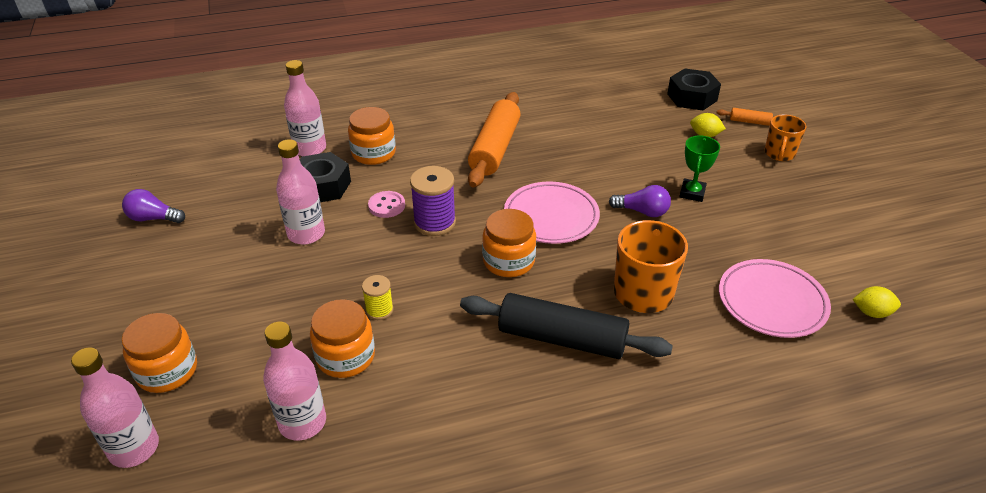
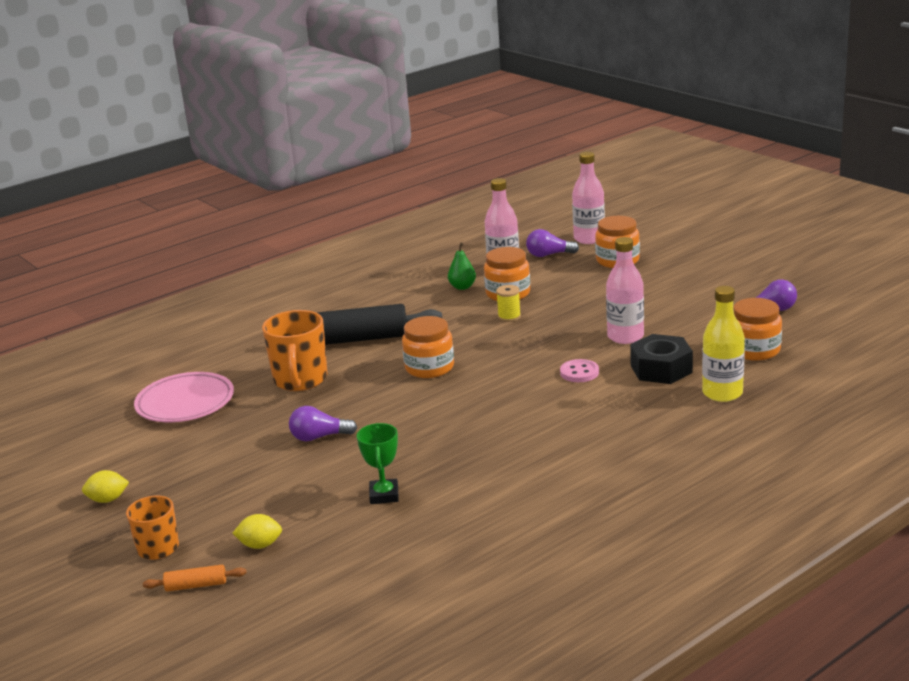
camera: 160 degrees right, 15 degrees down
(222, 429) = (549, 255): none -> purple light bulb
(310, 149) = (722, 393): pink bottle -> yellow bottle
(373, 153) = (649, 408): orange jar -> orange jar (754, 350)
(384, 398) = (462, 287): none -> green pear
(434, 222) = (520, 374): purple spool -> none
(495, 149) = (518, 451): orange rolling pin -> none
(551, 217) = (411, 408): pink plate -> none
(692, 97) = (287, 603): black nut -> none
(692, 193) = (268, 469): green trophy -> green trophy (384, 495)
(872, 312) = (95, 419): yellow lemon -> yellow lemon (108, 499)

